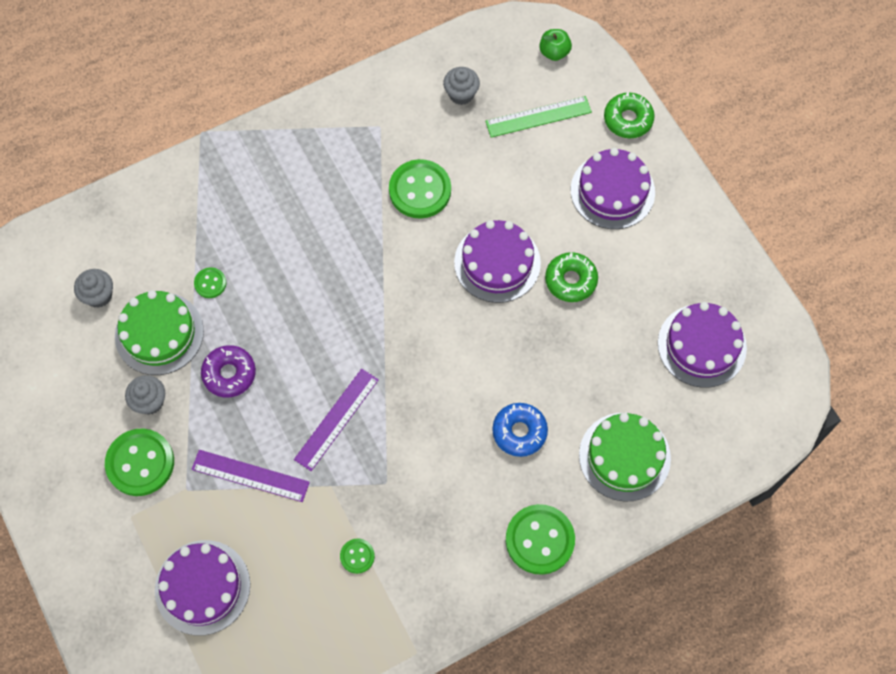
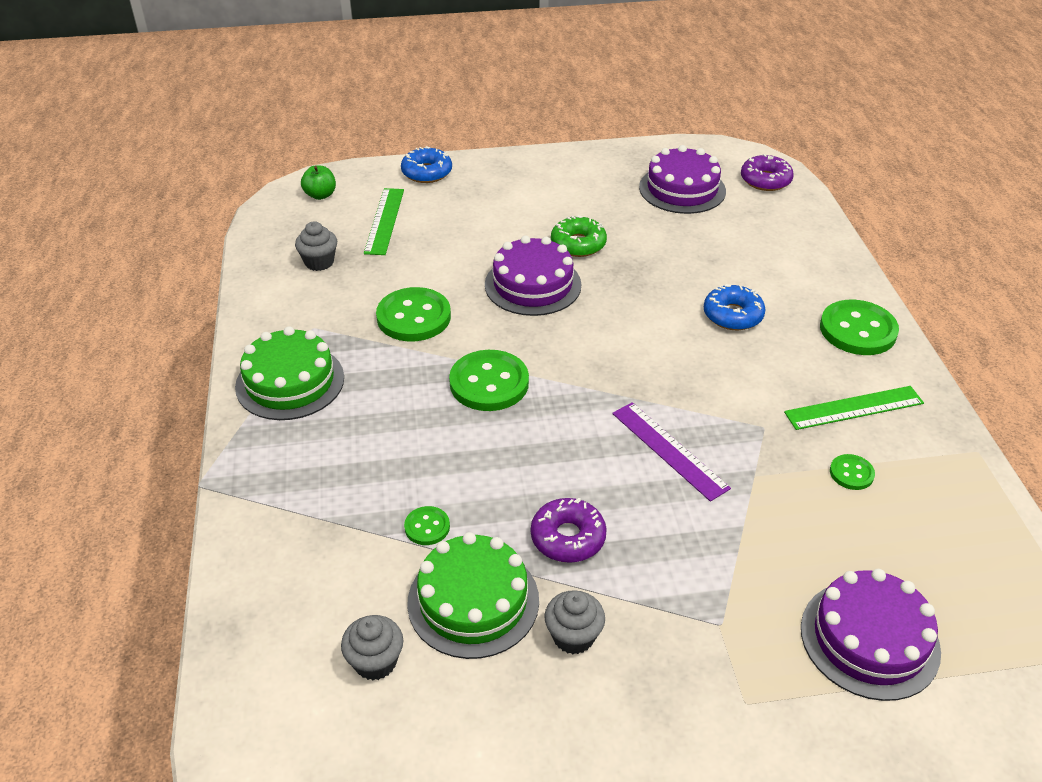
camera: 70 degrees left, 25 degrees down
(140, 463) = (665, 670): green button -> green button (489, 383)
(250, 476) = (720, 549): purple ruler -> none
(434, 549) = (854, 408): none -> green ruler
(612, 191) = (496, 198): purple cake -> none
(624, 456) = (780, 257): green cake -> green cake (290, 382)
(628, 119) = (427, 172): green donut -> blue donut
(754, 419) = (765, 180): none -> purple donut

